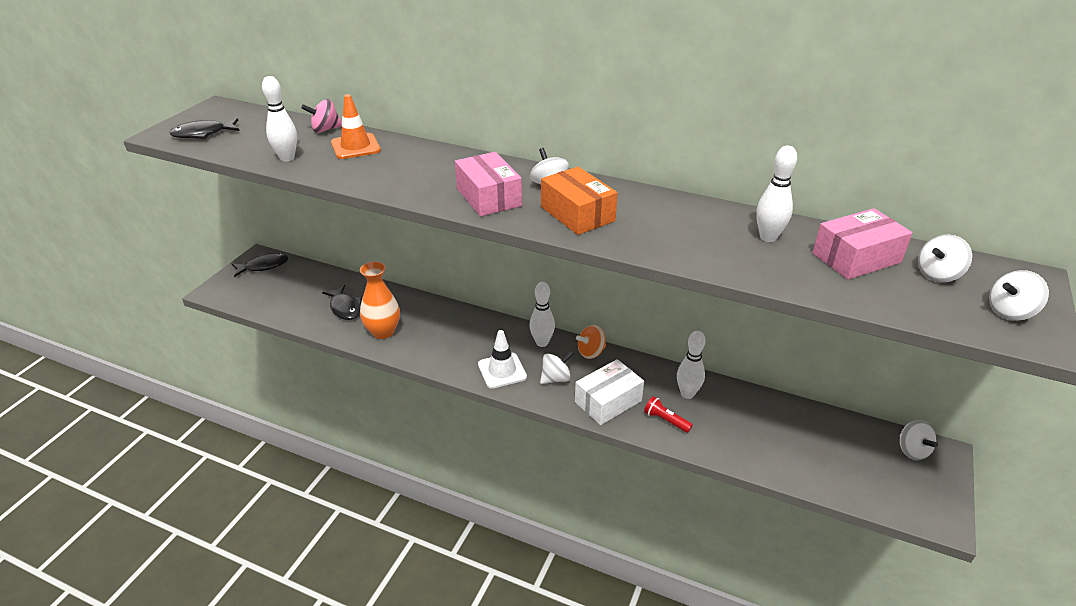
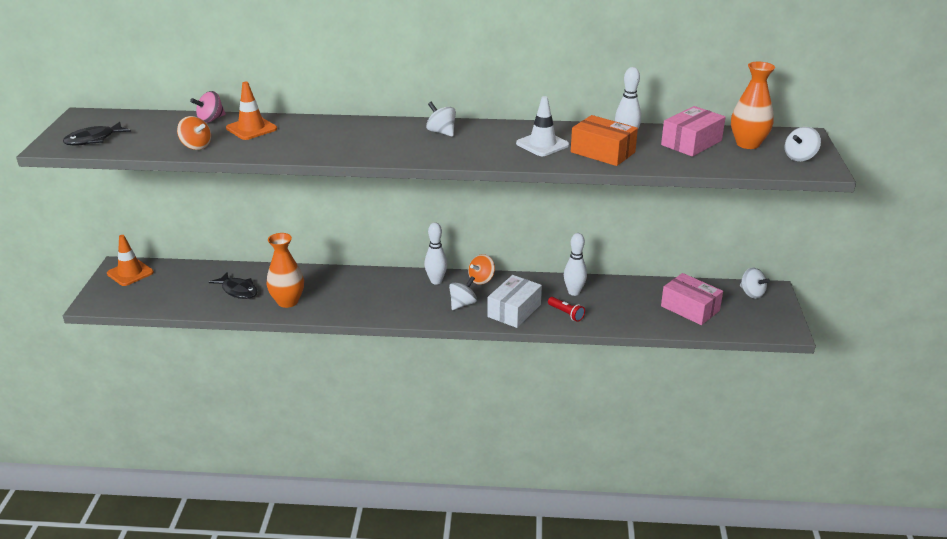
camera: 20 degrees left, 5 degrees down
(263, 266) = (130, 273): black fish -> orange traffic cone
(287, 158) = (196, 146): white bowling pin -> orange spinning top
(488, 197) = (398, 147): pink box -> pink box (690, 308)
(502, 371) = (413, 308): white traffic cone -> white traffic cone (542, 144)
(577, 214) = (477, 147): orange box -> orange box (602, 152)
(665, 420) = (566, 313): red flashlight -> red flashlight turned 150 degrees counterclockwise
(938, 275) = (747, 144): white spinning top -> orange vase

